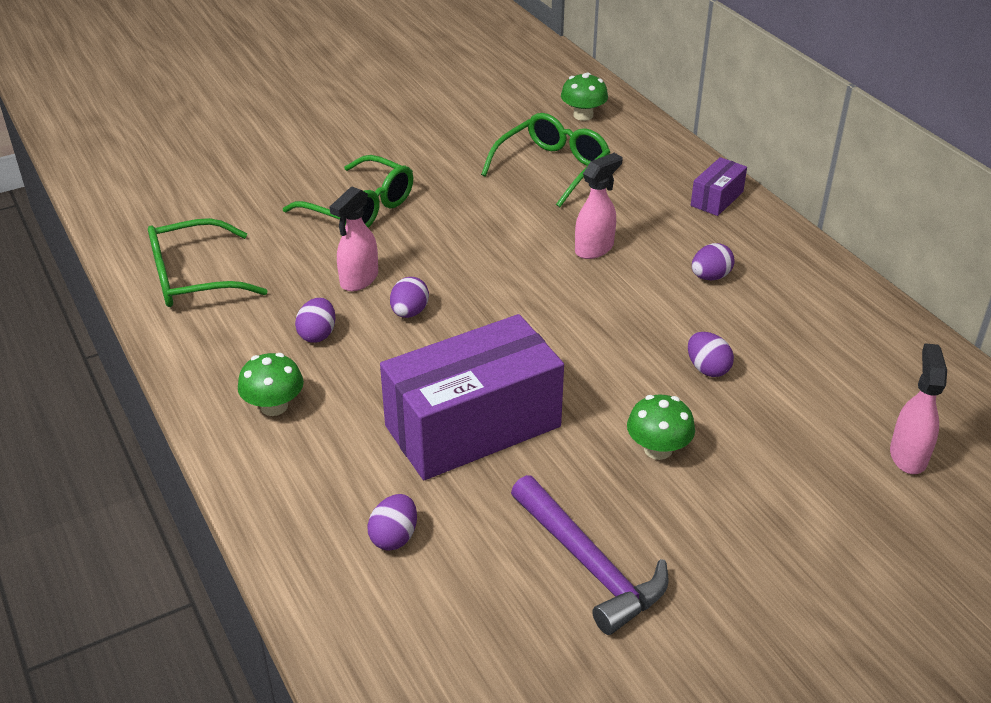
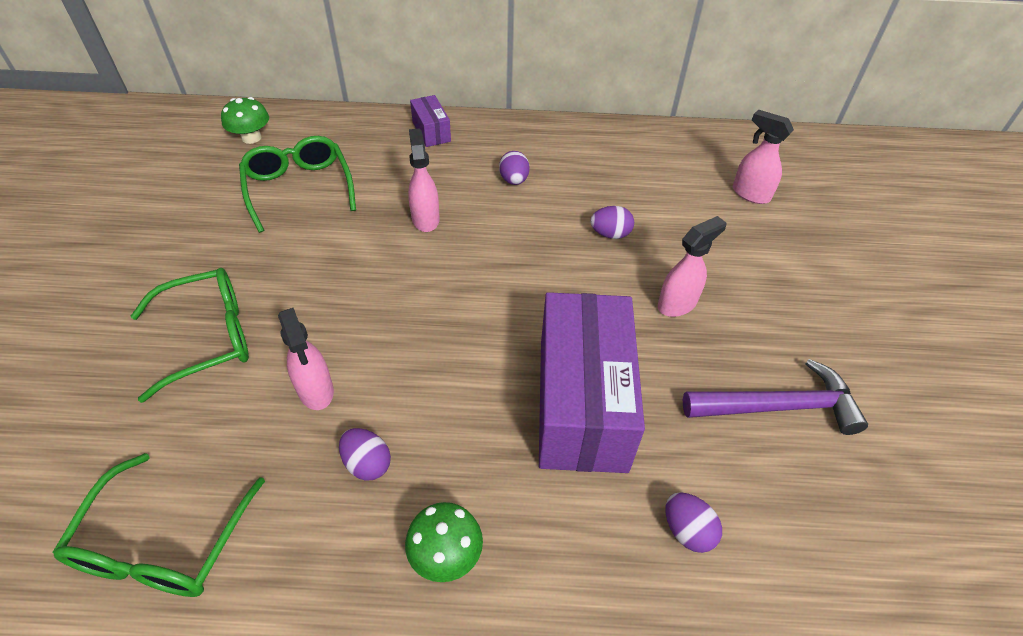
camera: 60 degrees left, 10 degrees up
(409, 312) = (398, 375): purple egg -> none
(658, 449) = (677, 304): green mushroom -> pink spray bottle

